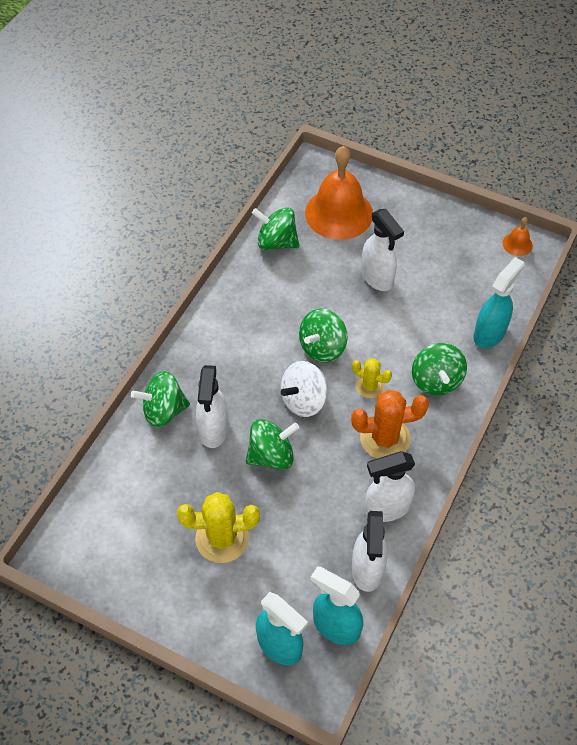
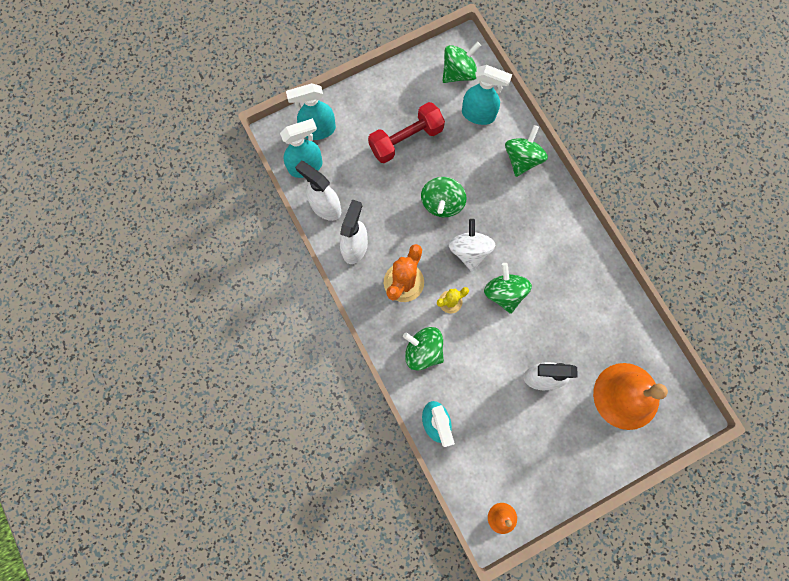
camera: 125 degrees right, 20 degrees up
(137, 482) = (478, 115): none -> turquoise spray bottle
(213, 430) = (486, 180): white spray bottle -> none
(222, 538) = (406, 140): yellow cactus -> red dumbbell
(276, 242) = (625, 326): green spinning top -> green spinning top (459, 73)

